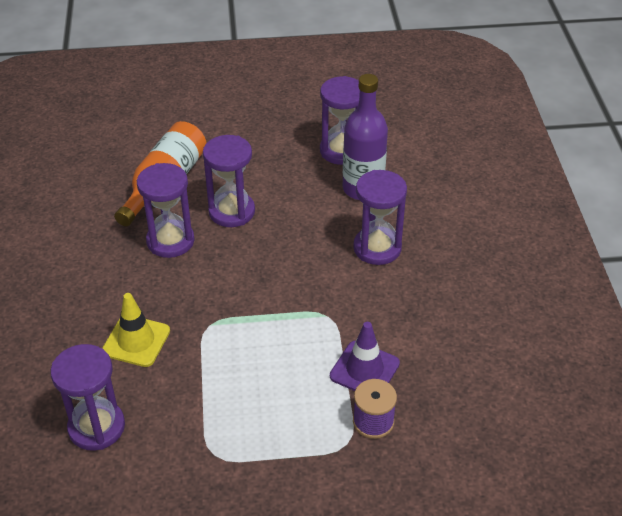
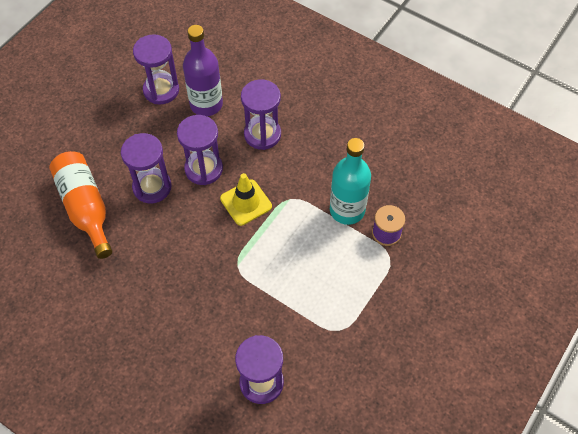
camera: 50 degrees left, 15 degrees up
(136, 341) = (211, 315): yellow traffic cone -> yellow traffic cone (246, 202)
(170, 241) = (142, 239): purple hourglass -> purple hourglass (203, 169)
(364, 370) = (347, 210): purple traffic cone -> turquoise bottle

